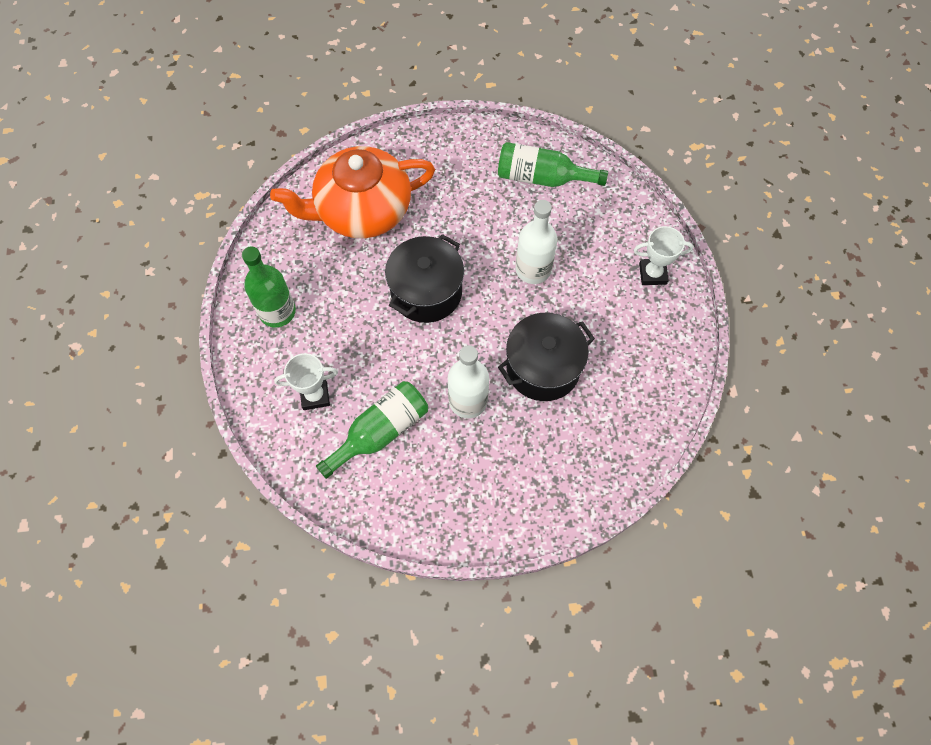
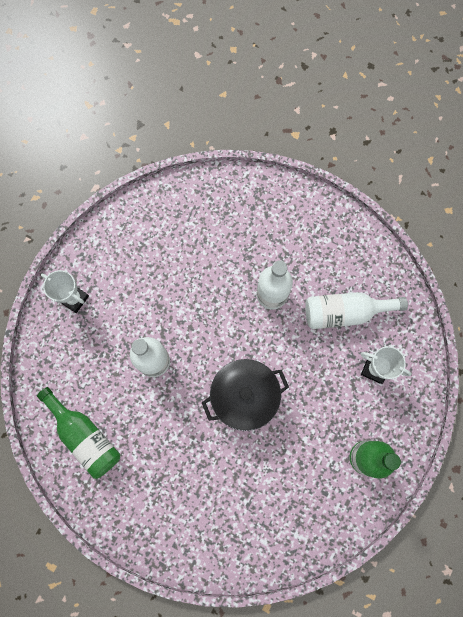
camera: 145 degrees left, 10 degrees up
(362, 210) = (246, 507): orange teapot -> none
(380, 432) = (345, 312): green bottle -> white bottle
(543, 368) = (205, 283): black pot -> none

